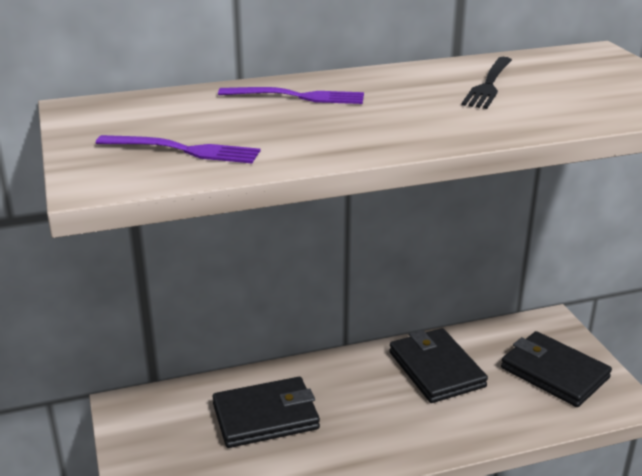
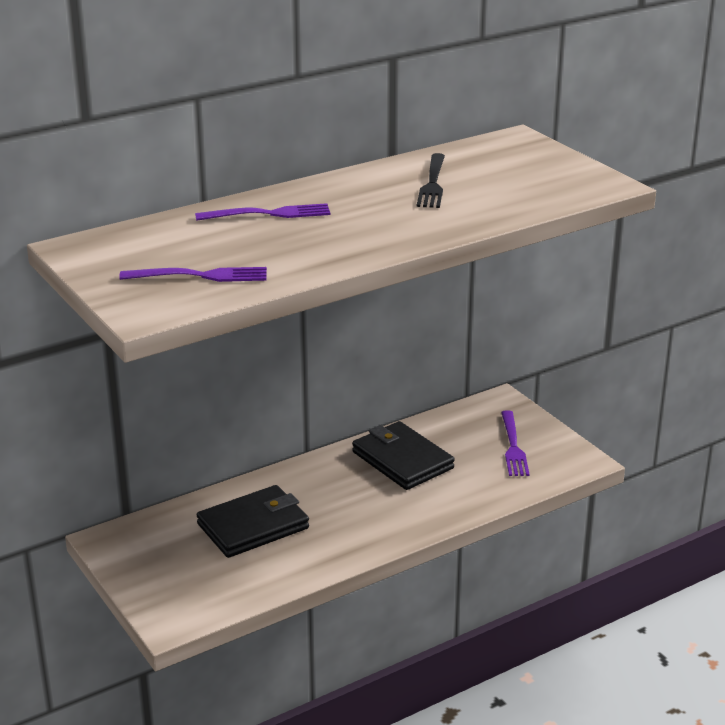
camera: 15 degrees left, 0 degrees up
(554, 373) = (513, 446): black wallet -> purple fork

